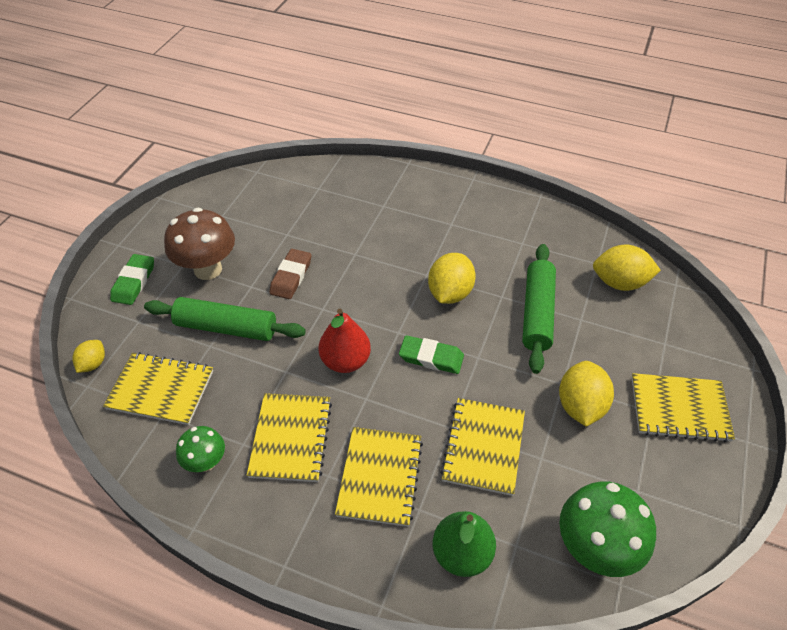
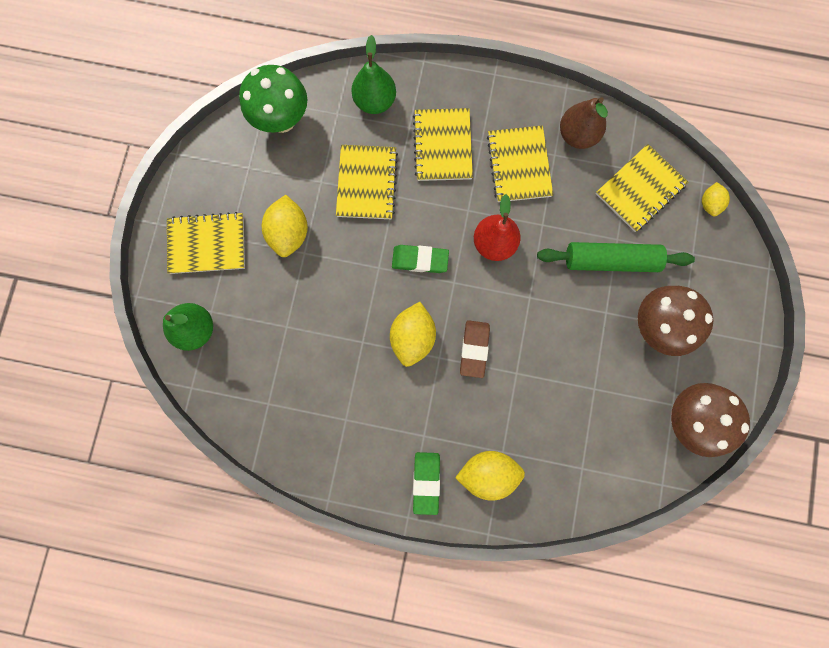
camera: 170 degrees right, 30 degrees up
(133, 282) = (720, 298): green eraser -> green eraser (426, 482)
(161, 390) = (640, 189): yellow notebook -> yellow notebook turned 45 degrees counterclockwise
(206, 462) = (577, 135): green mushroom -> brown pear
(214, 205) = (688, 419): none -> brown mushroom
(291, 276) = (571, 331): brown eraser -> brown eraser (474, 349)
(537, 313) = (327, 326): green rolling pin -> none
(619, 283) = (247, 380): yellow lemon -> yellow lemon (487, 472)
(678, 330) = (196, 329): none -> green pear

